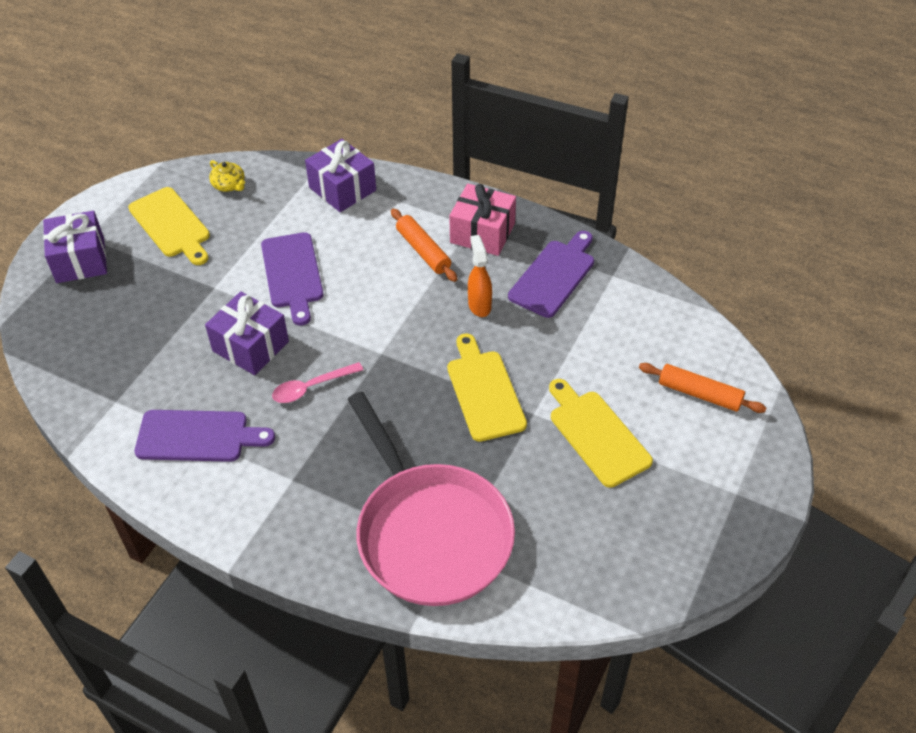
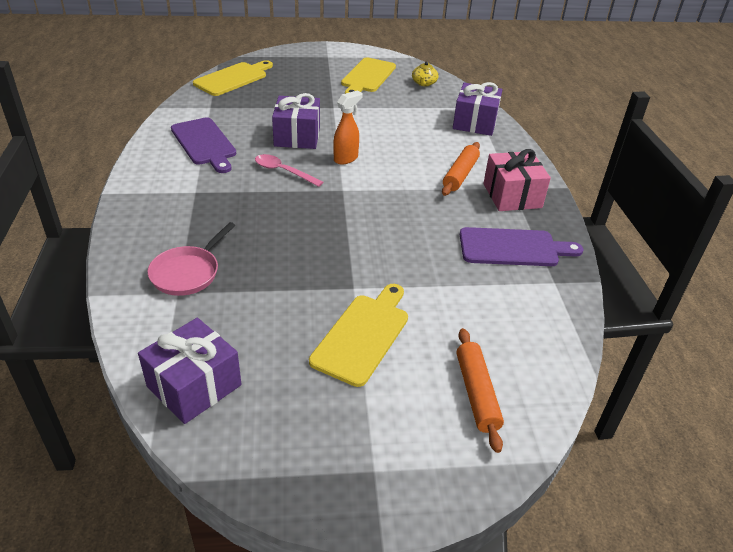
camera: 55 degrees right, 10 degrees down
(80, 260) = (307, 60): purple gift -> purple gift (194, 385)
(292, 274) = (376, 130): purple cutting board -> none
(429, 532) = (188, 272): pink pan -> pink pan, size x0.48
(479, 305) = (437, 219): orange spray bottle -> orange spray bottle (346, 158)
(484, 391) = (352, 252): yellow cutting board -> yellow cutting board (233, 78)

